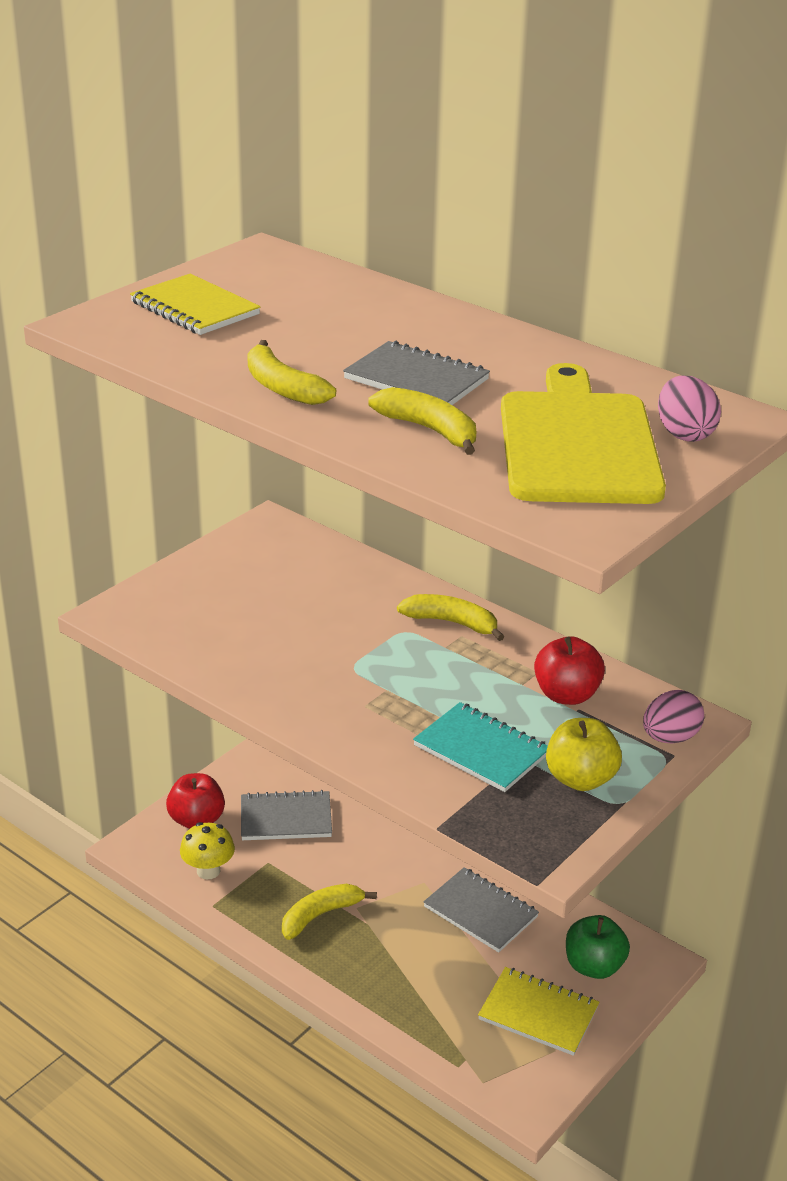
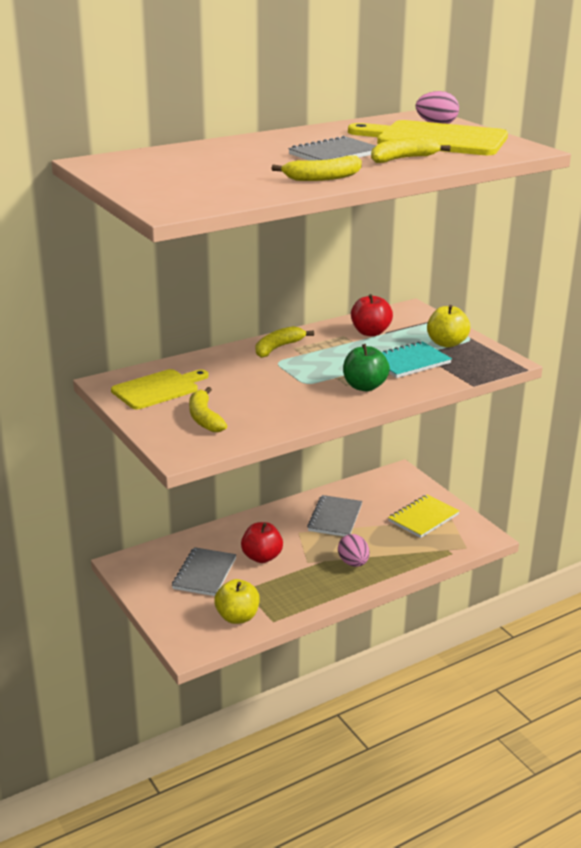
camera: 70 degrees left, 5 degrees down
(194, 308) = (175, 184): yellow notebook -> none
(196, 820) = (180, 613): red apple -> red apple (262, 557)
(208, 871) = (237, 617): yellow mushroom -> yellow apple
(271, 560) = (158, 389): none -> yellow cutting board
(320, 915) = (307, 577): yellow banana -> yellow banana (204, 418)
(481, 912) = (335, 518): grey notebook -> grey notebook turned 45 degrees counterclockwise
(594, 966) = (395, 492): green apple -> green apple (364, 386)
(670, 738) = (422, 317): pink egg -> pink egg (353, 563)

